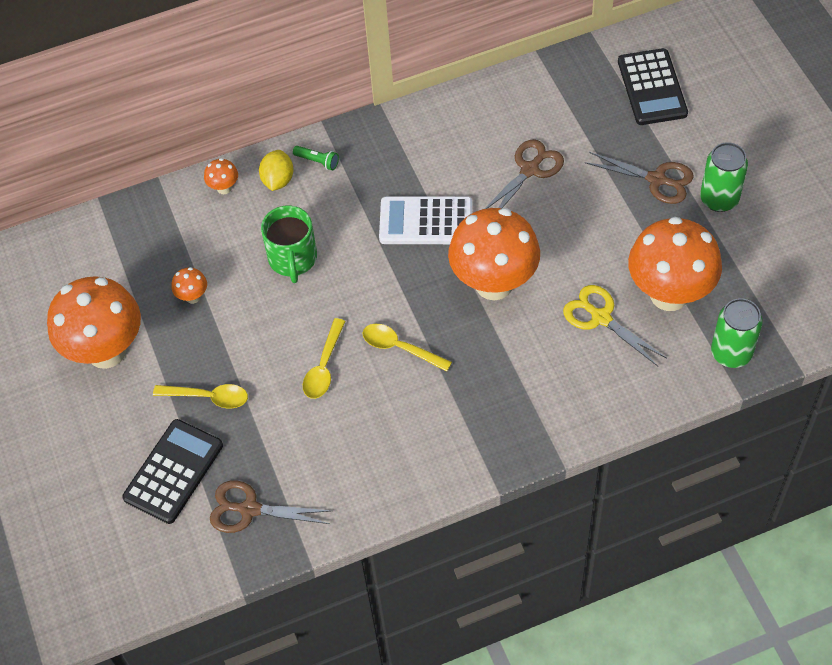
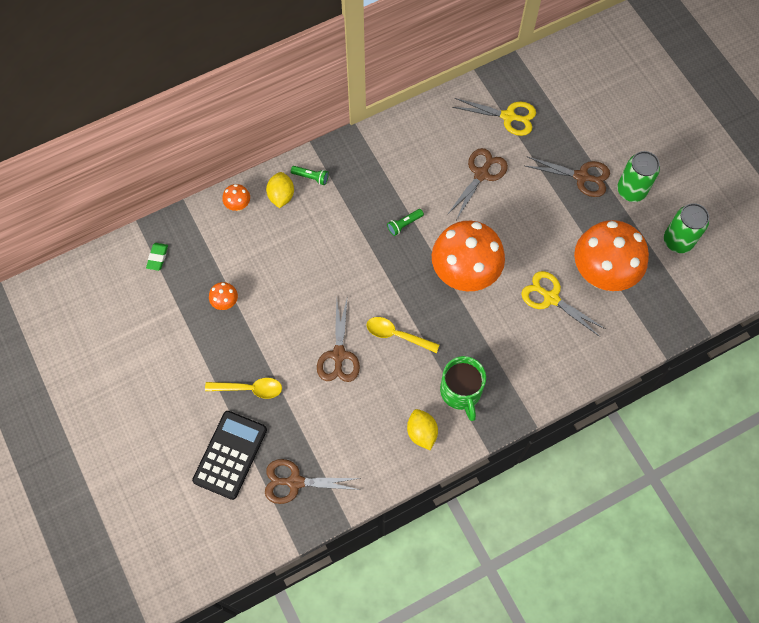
camera: 10 degrees left, 10 degrees up
(106, 351) = (162, 355): orange mushroom -> none
(117, 240) = (157, 257): none -> green eraser
(293, 259) = (302, 264): green mug -> green mug (461, 392)
(324, 366) = (338, 355): yellow spoon -> brown scissors
(416, 463) = (421, 432): none -> yellow lemon
(426, 221) = (404, 224): white calculator -> green flashlight
(573, 106) = (509, 117): none -> yellow scissors
(652, 88) = (569, 97): black calculator -> none
(731, 353) = (654, 321): green can -> green can (677, 241)

